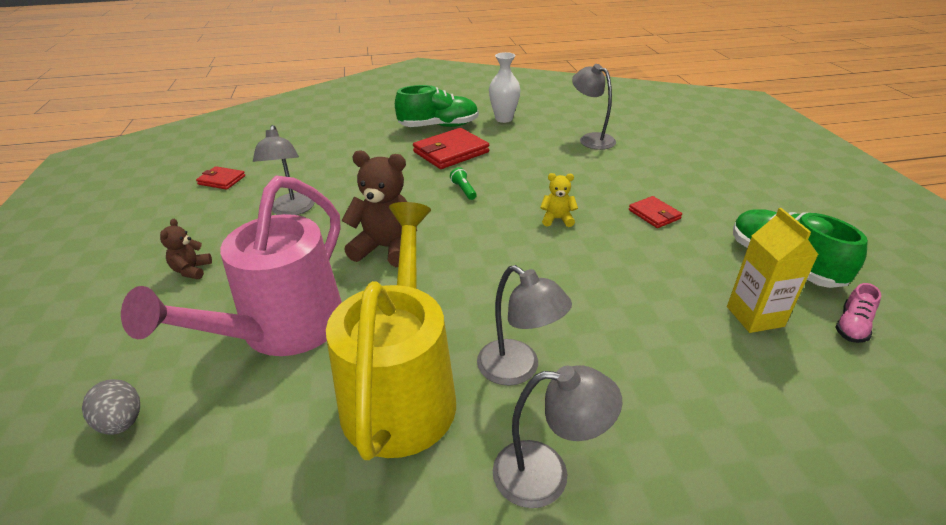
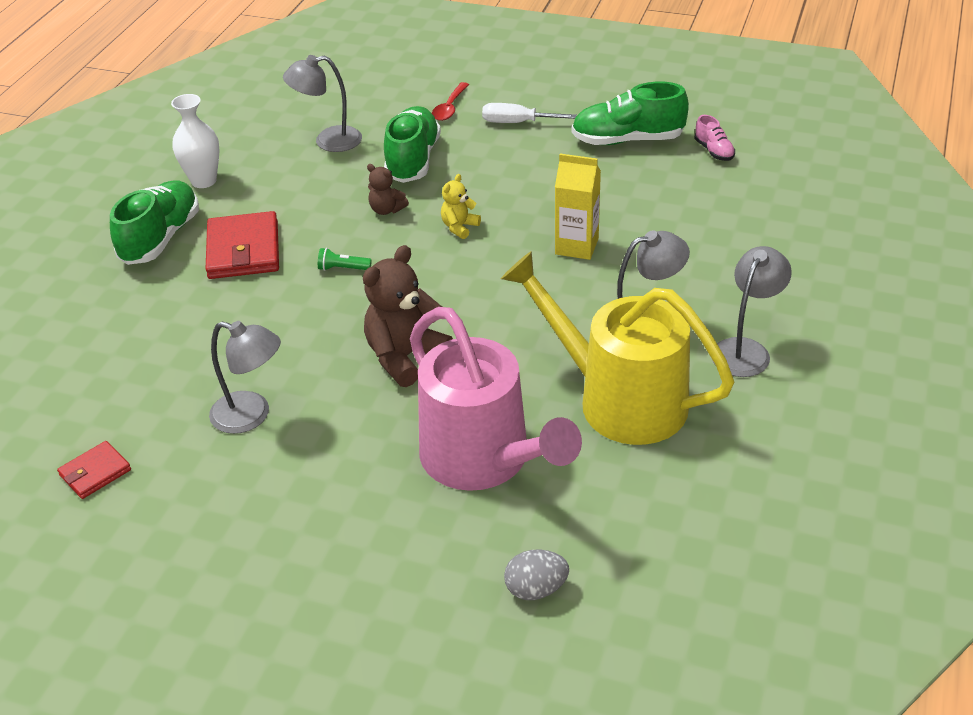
camera: 60 degrees left, 5 degrees up
(192, 270) = (311, 522): brown teddy bear -> brown teddy bear (386, 210)
(611, 174) = (412, 160): none -> green shoe
(654, 214) = (506, 168): red wallet -> none
(692, 166) = (449, 108): none -> red spoon
(718, 199) = (517, 123): none -> white screwdriver
(755, 316) = (673, 186): yellow carton -> yellow carton (576, 246)

